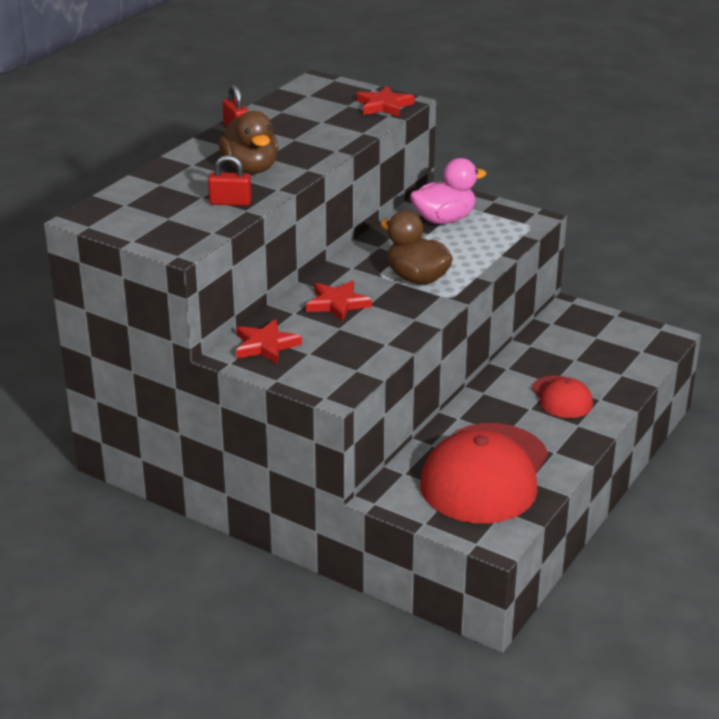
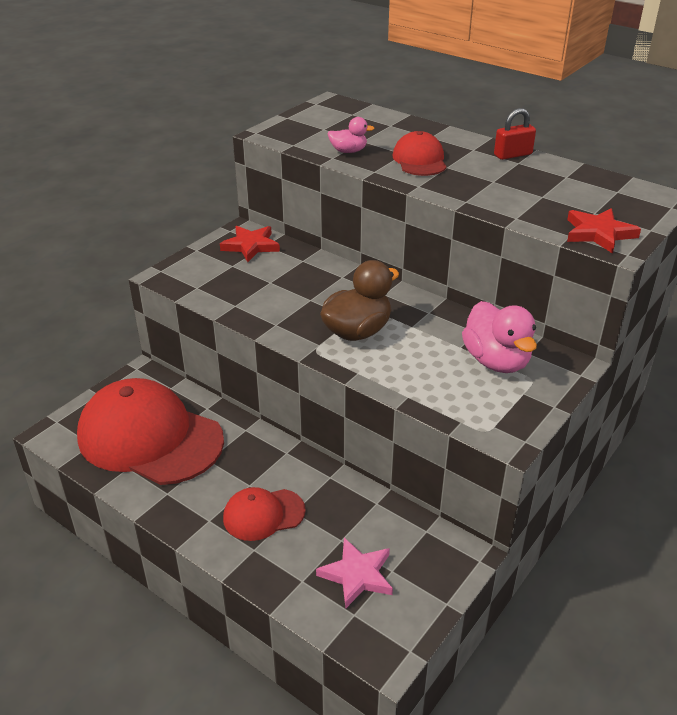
camera: 95 degrees right, 5 degrees up
(230, 202) = (348, 151): red padlock -> pink duck
(250, 169) = (419, 160): brown duck -> red cap
(337, 304) = (313, 282): red star -> none
(606, 351) = (357, 575): none -> pink star

